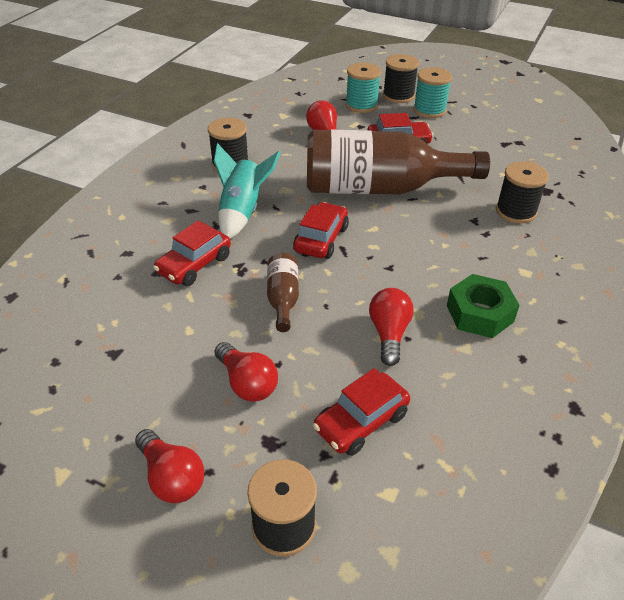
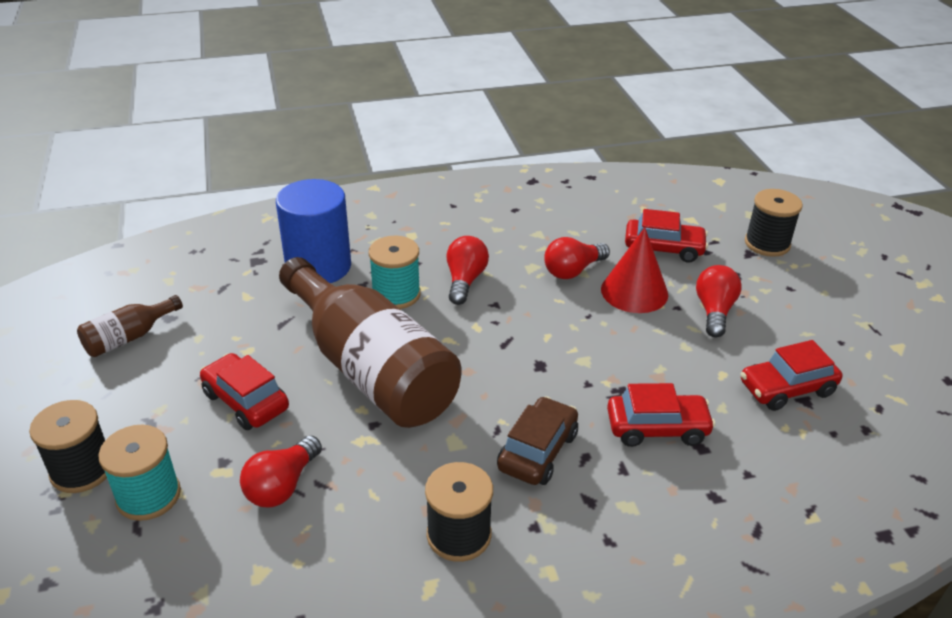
camera: 130 degrees left, 5 degrees down
(172, 477) = (818, 299): red light bulb -> red light bulb (465, 280)
(242, 212) = (537, 451): turquoise rocket -> brown car
(283, 299) = (615, 342): brown bottle -> brown bottle (129, 338)
(321, 239) = (508, 364): red car -> red car (787, 388)
(324, 352) = (634, 291): none -> red cone
(429, 110) = (114, 415): turquoise spool -> turquoise spool (396, 294)
(479, 313) = (493, 239): green nut -> none
(516, 211) = (318, 266): black spool -> blue cylinder

